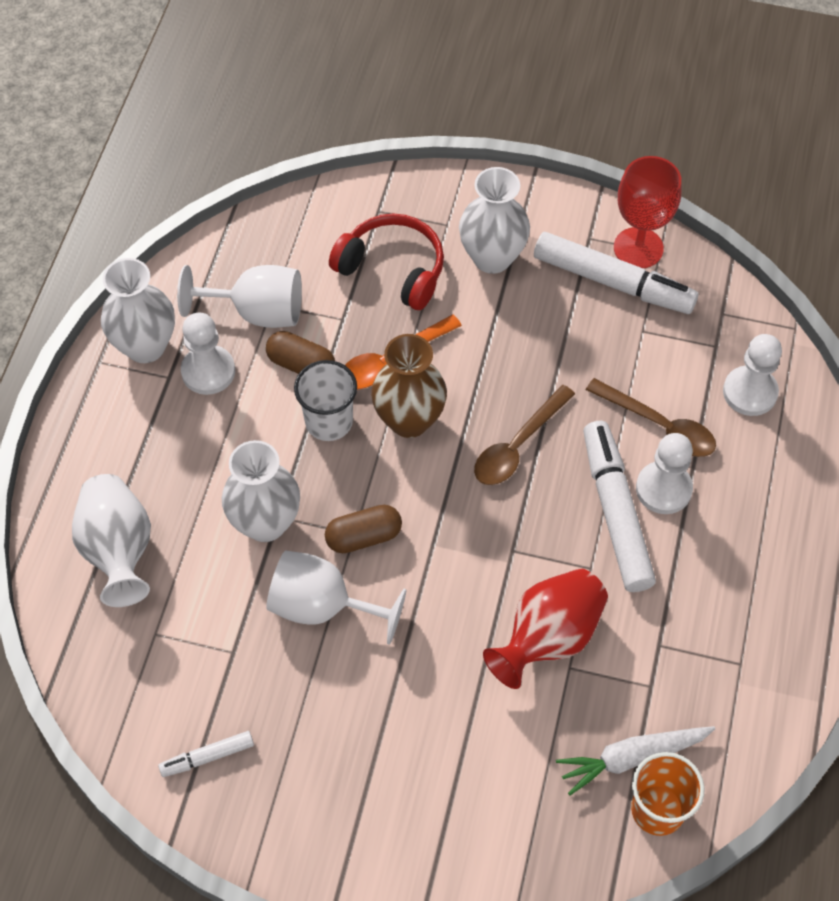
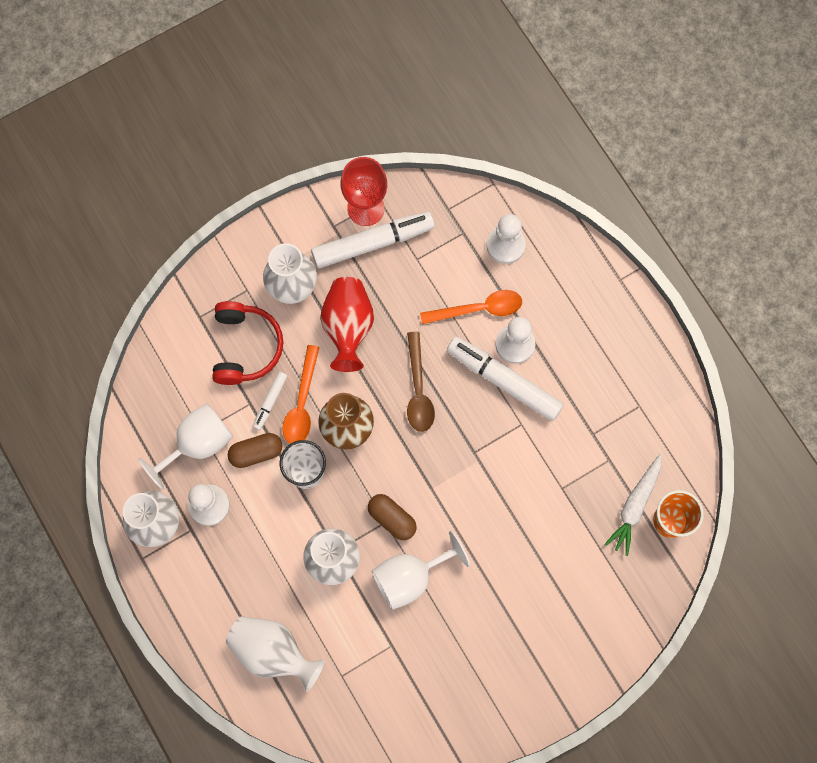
camera: 45 degrees left, 15 degrees up
(207, 757) = (436, 710): white marker -> white marker (270, 402)
(363, 537) = (392, 519): brown capsule -> brown capsule turned 75 degrees counterclockwise
(392, 269) = (245, 347): red headphones -> red headphones turned 105 degrees clockwise
(548, 638) = (537, 483): red vase -> red vase (348, 327)
(659, 425) = (478, 309): brown spoon -> orange spoon

